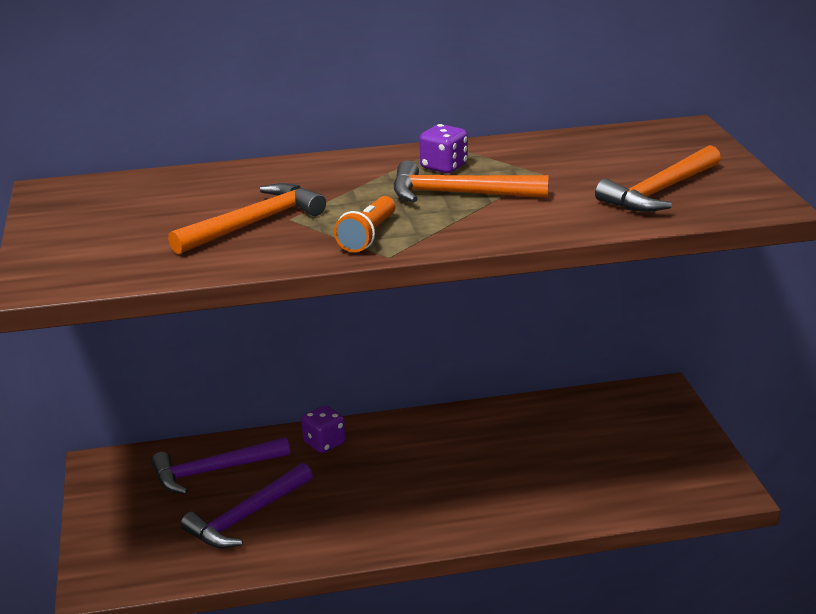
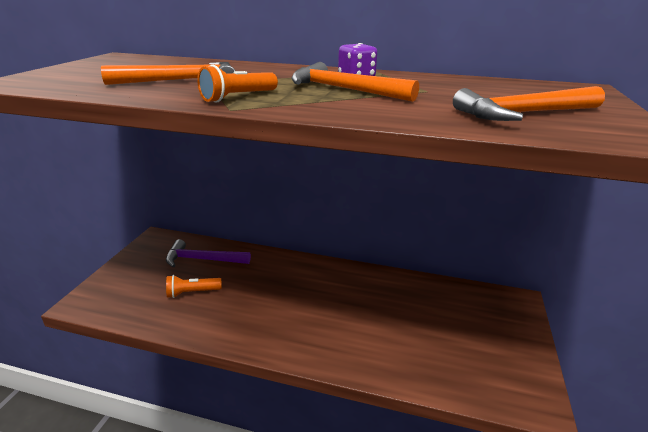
camera: 25 degrees right, 0 degrees up
(246, 516) = (192, 292): purple hammer -> orange flashlight
(324, 443) = (274, 263): purple dice -> none

